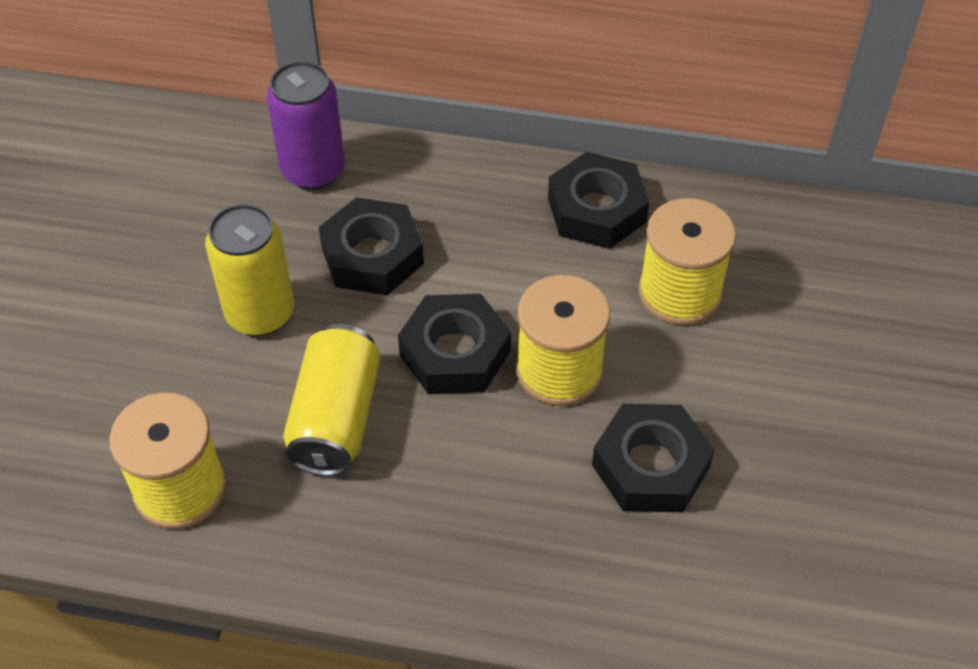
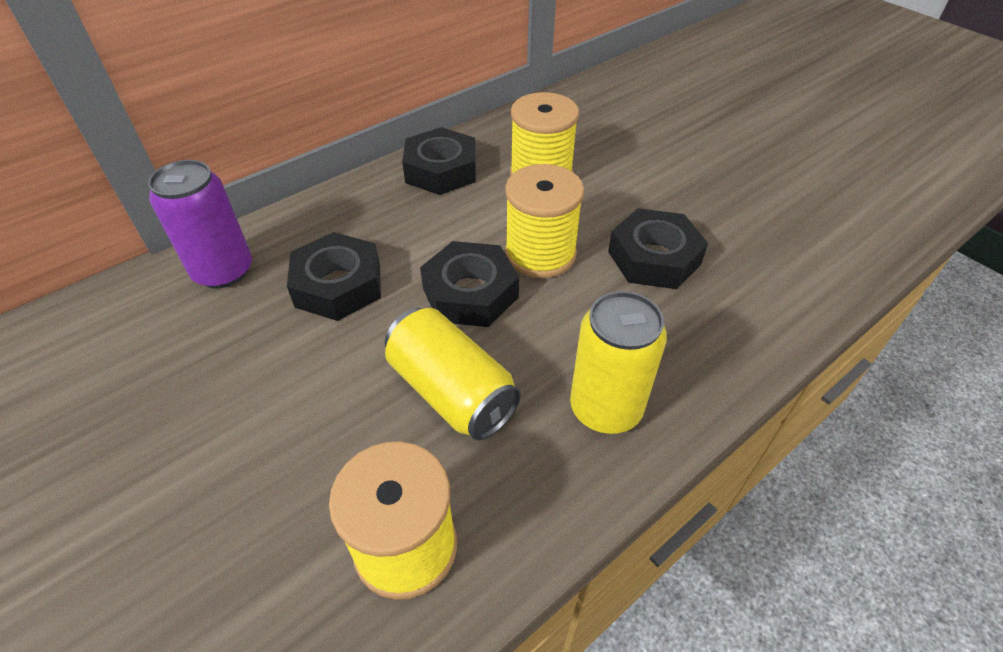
camera: 50 degrees left, 5 degrees down
(260, 313) = (302, 379): yellow can -> yellow can (605, 408)

